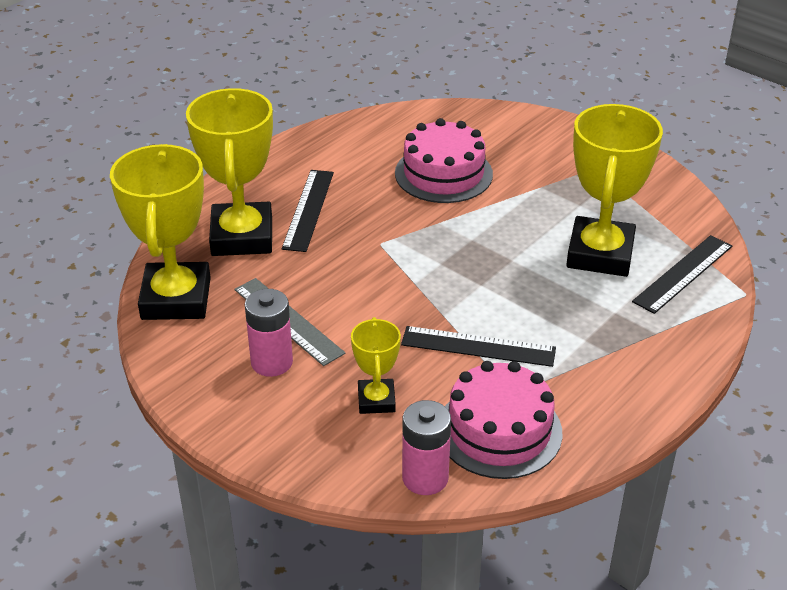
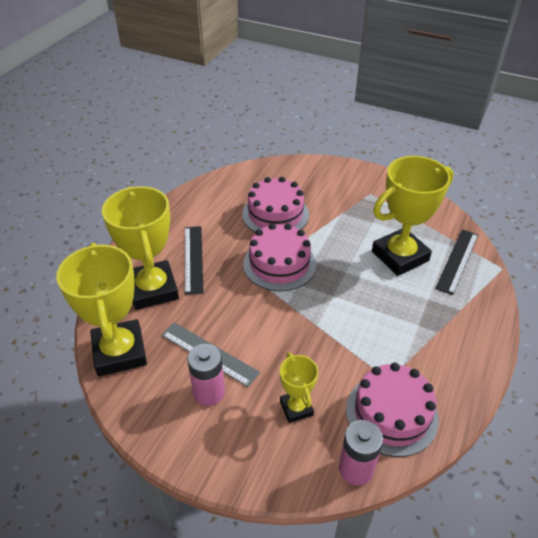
camera: 15 degrees left, 5 degrees up
(423, 235) = (279, 264): none -> pink cake
(478, 346) = (350, 346): black ruler -> none
(600, 254) = (400, 256): yellow trophy -> yellow trophy turned 60 degrees clockwise

